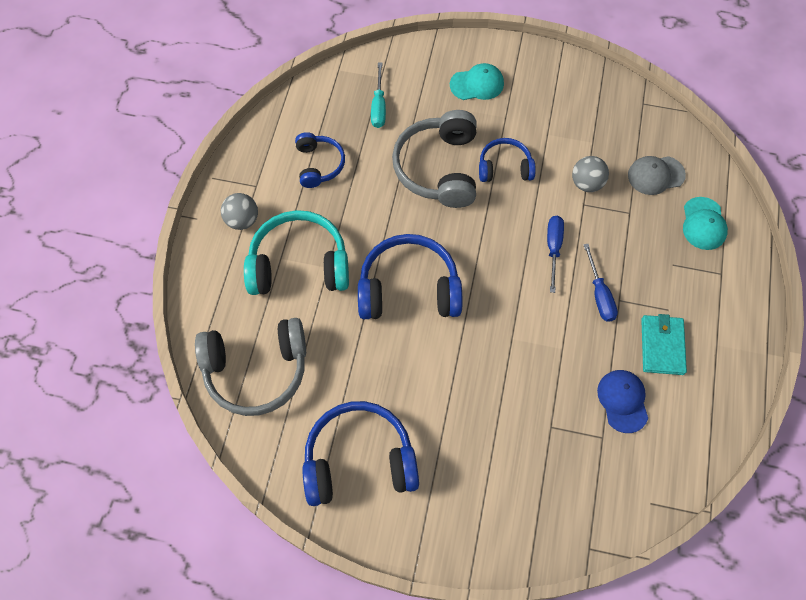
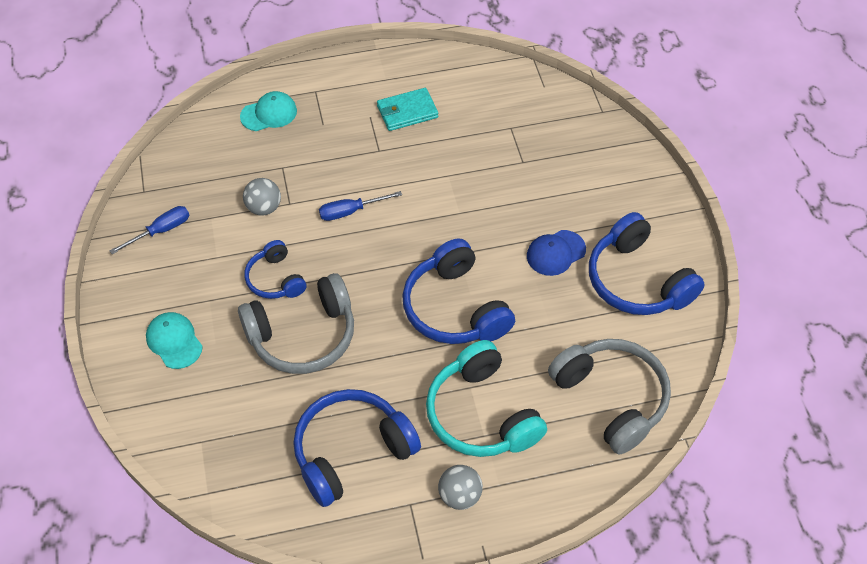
camera: 115 degrees left, 10 degrees down
(319, 164) = (351, 452): blue headphones -> blue headphones, size x1.74
(378, 106) = (245, 426): turquoise screwdriver -> none
(599, 294) = (381, 165): blue screwdriver -> blue screwdriver (161, 231)
(623, 401) = (471, 123): blue cap -> blue cap (555, 253)
(655, 175) = (230, 159): grey cap -> none

